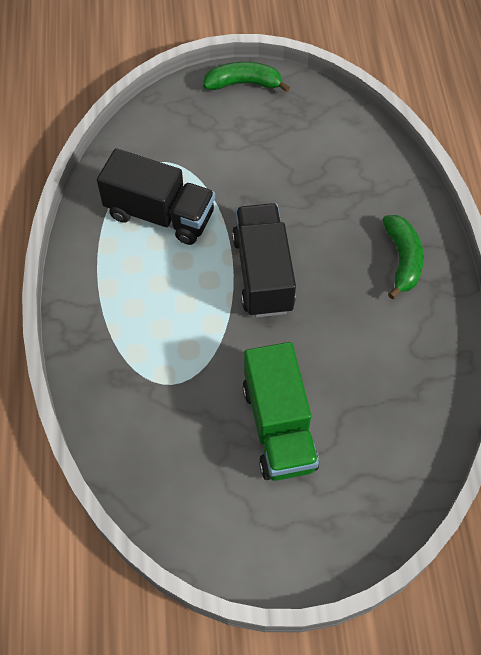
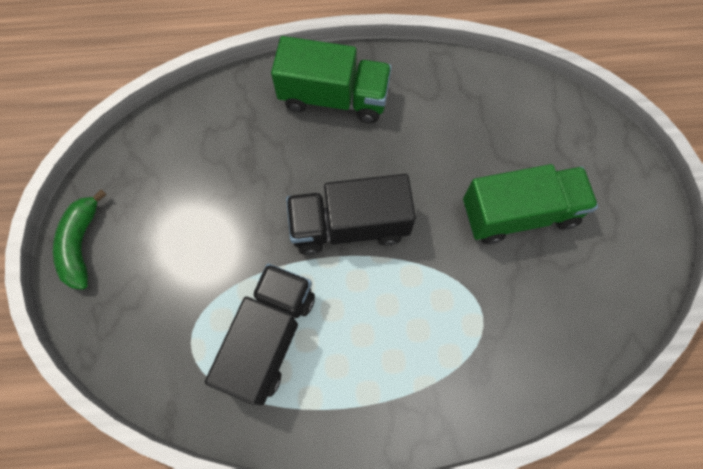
camera: 90 degrees left, 10 degrees up
(402, 259) = (334, 97): green banana -> green truck

